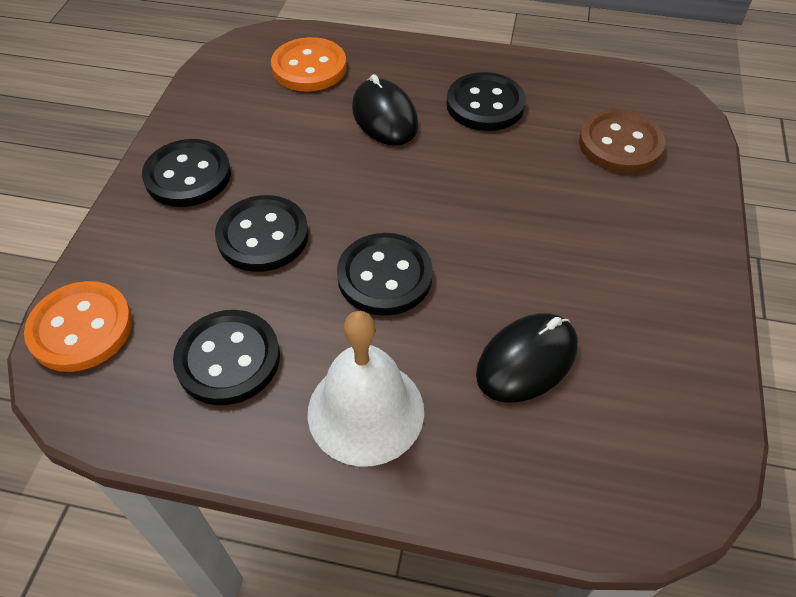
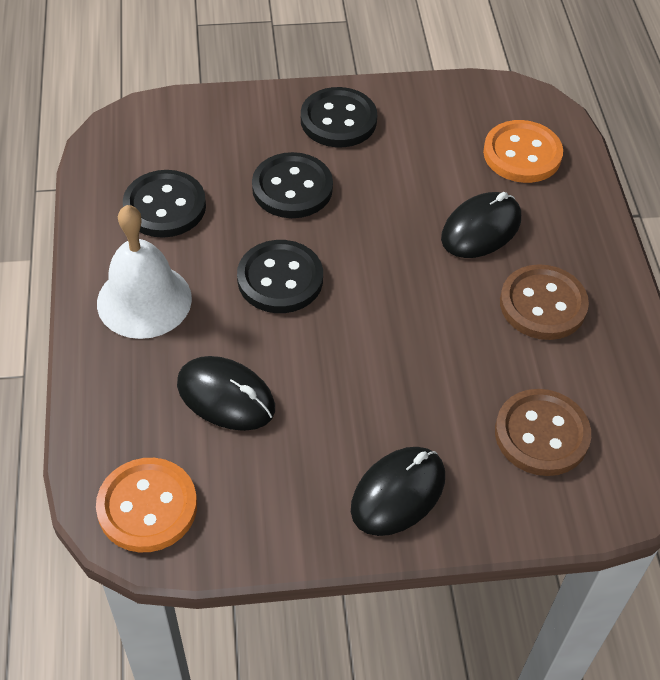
camera: 70 degrees right, 0 degrees up
(81, 328) = (164, 118): orange button -> orange button (147, 507)
(485, 104) = (543, 304): black button -> brown button
(667, 251) = (398, 493): none -> black mouse

